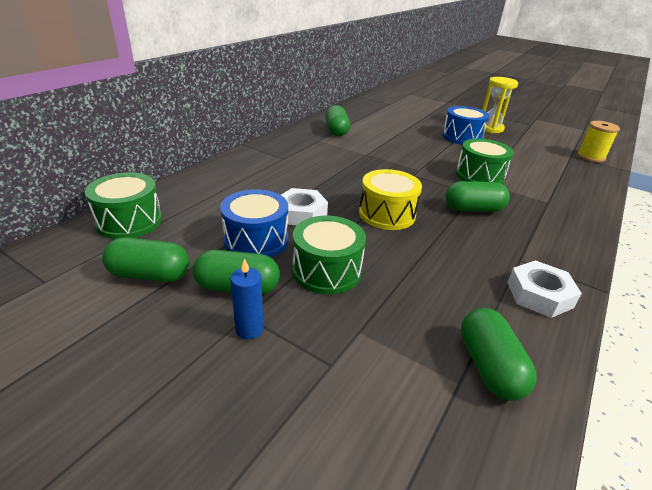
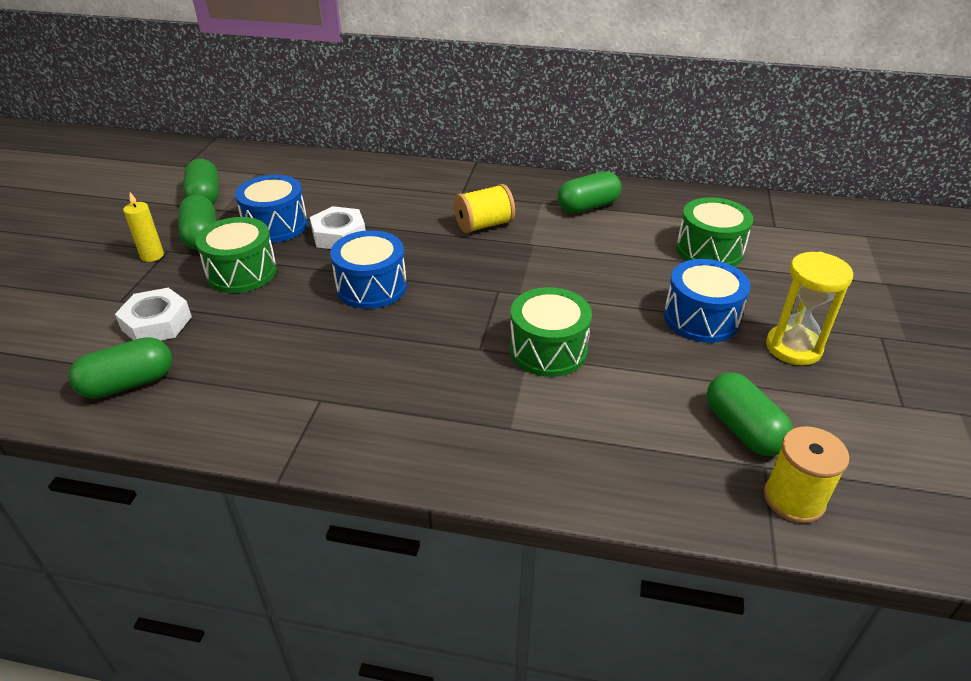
camera: 70 degrees right, 5 degrees up
(129, 221) = (275, 164): green drum -> green drum (709, 250)
(249, 329) = (152, 256): blue candle -> yellow candle
(333, 161) = (484, 225): none -> yellow spool
(387, 214) = (371, 287): yellow drum -> blue drum
(473, 209) = (430, 352): green capsule -> green capsule (743, 429)
(539, 295) = (250, 416): white nut -> white nut (157, 323)

